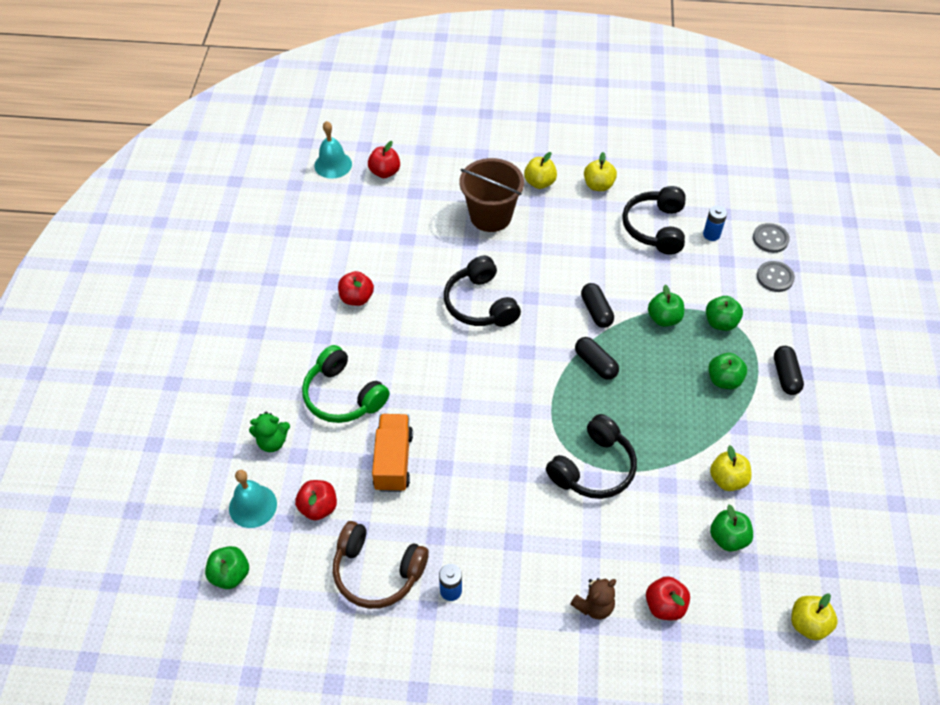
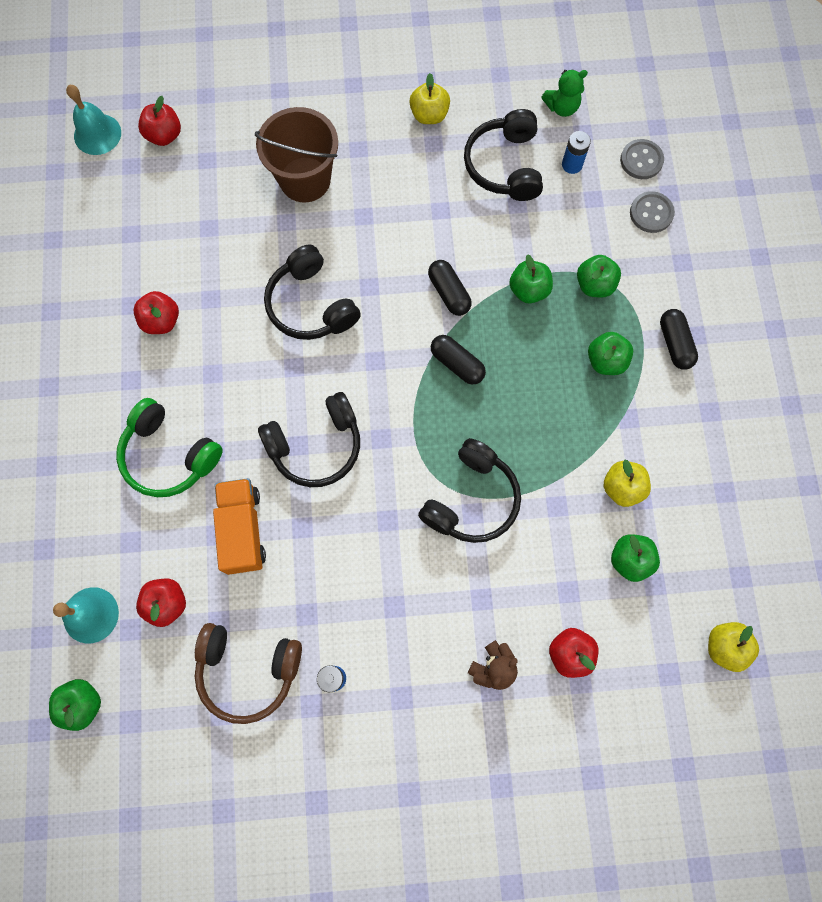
camera: 10 degrees left, 20 degrees up
(272, 442) = (97, 529): green teddy bear -> green teddy bear (562, 107)
(466, 407) = (316, 445): none -> black headphones
(539, 183) = (357, 122): yellow apple -> none

